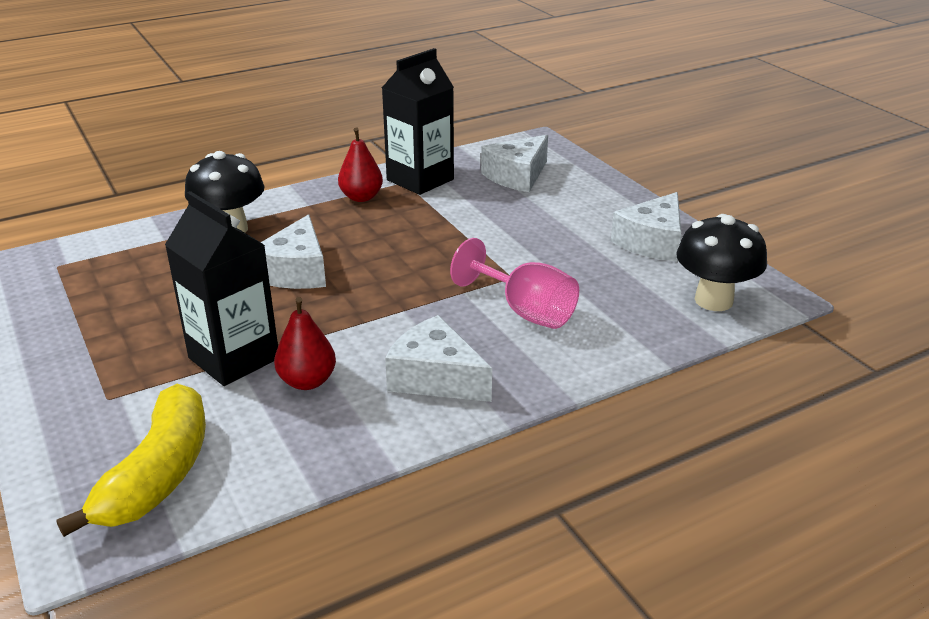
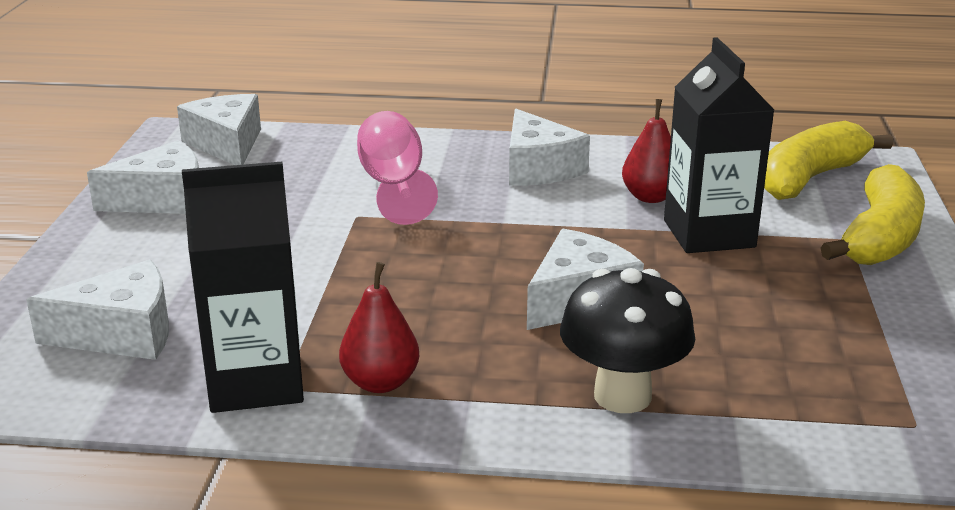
camera: 145 degrees left, 5 degrees down
(77, 411) = (879, 237): none -> yellow banana
(713, 300) = (227, 144): black mushroom -> white cheese

